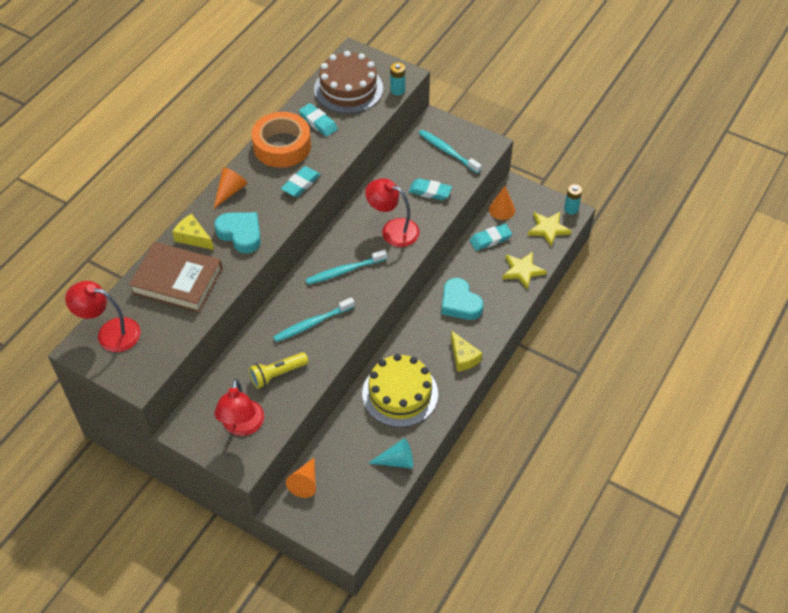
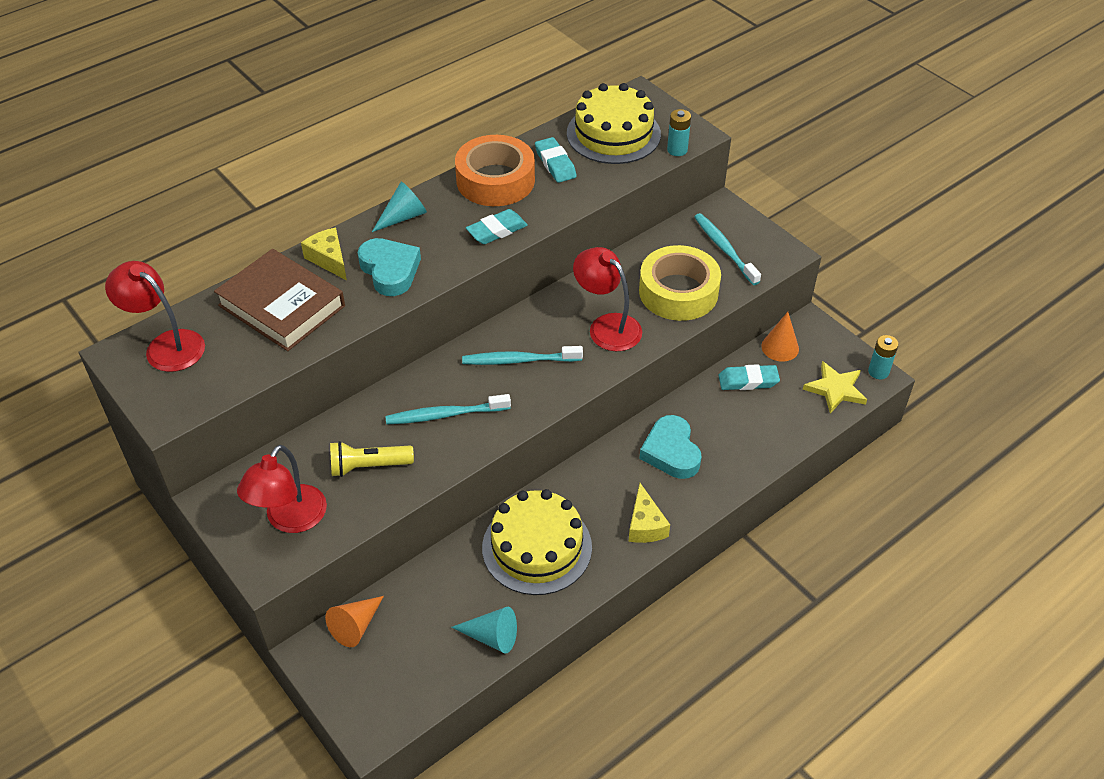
camera: 20 degrees right, 5 degrees down
(230, 191) = (403, 217): orange cone -> turquoise cone
(348, 89) = (613, 134): brown cake -> yellow cake
(430, 191) = (678, 292): turquoise eraser -> yellow tape
(522, 271) = (776, 434): yellow star -> none

